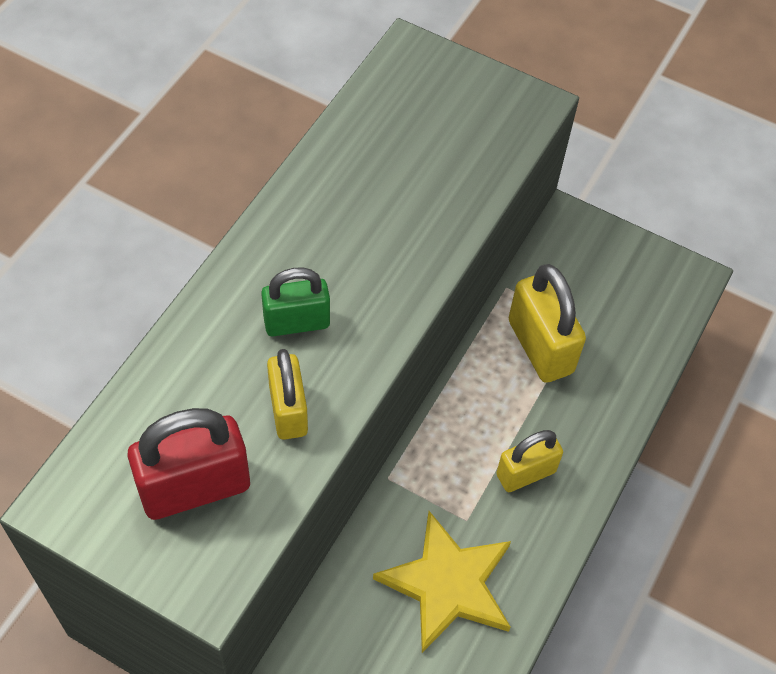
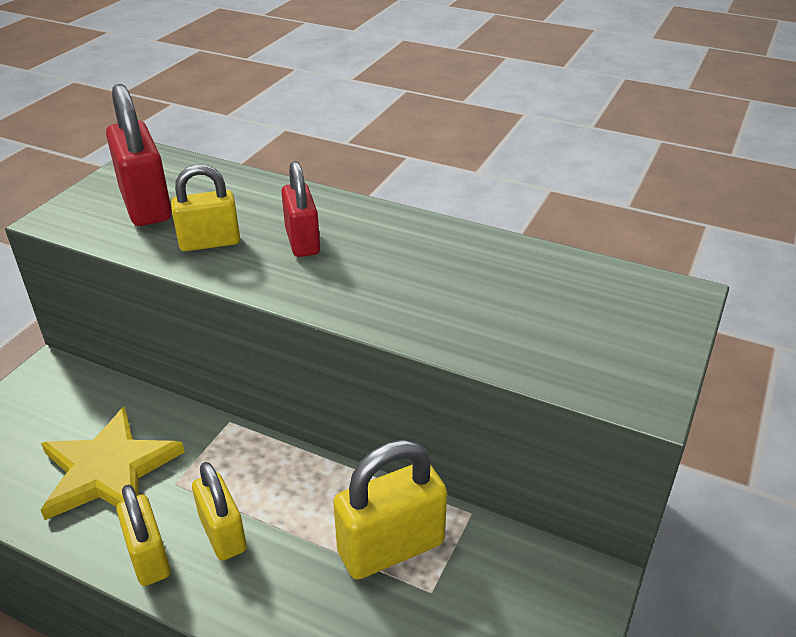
camera: 90 degrees right, 20 degrees down
(296, 322) = (302, 241): green padlock -> red padlock
(550, 531) = (149, 557): none -> yellow padlock

